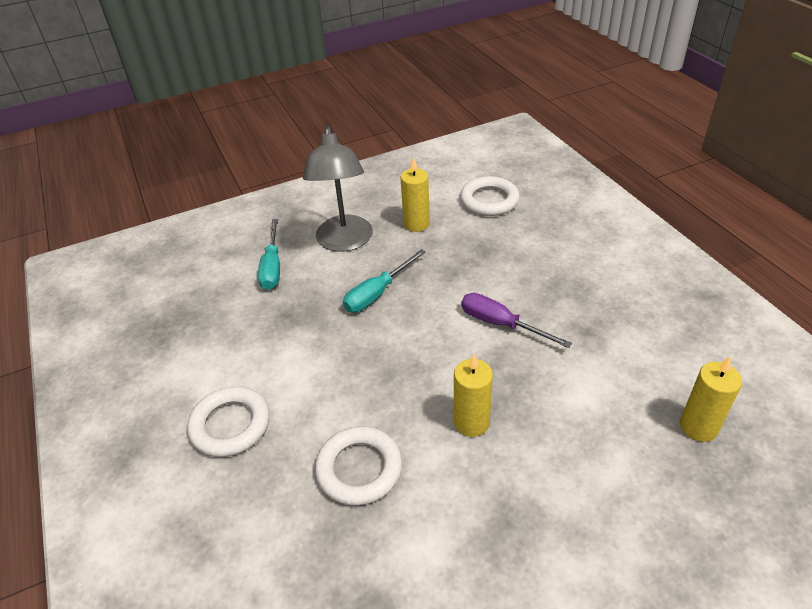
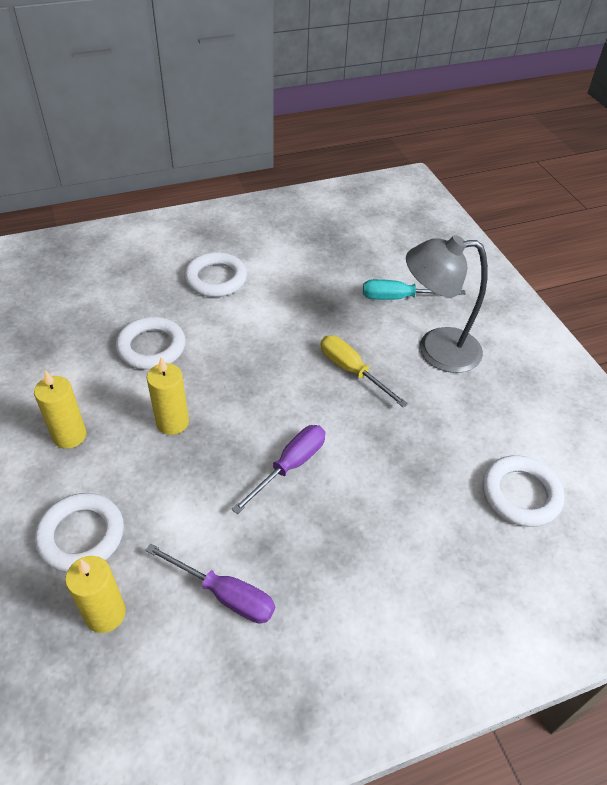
camera: 90 degrees right, 5 degrees up
(377, 293) = (352, 371): turquoise screwdriver -> yellow screwdriver
(416, 224) = (468, 413): yellow candle -> yellow candle (70, 435)
(633, 469) = (81, 535): none -> white ring
(641, 349) = (224, 594): none -> purple screwdriver

